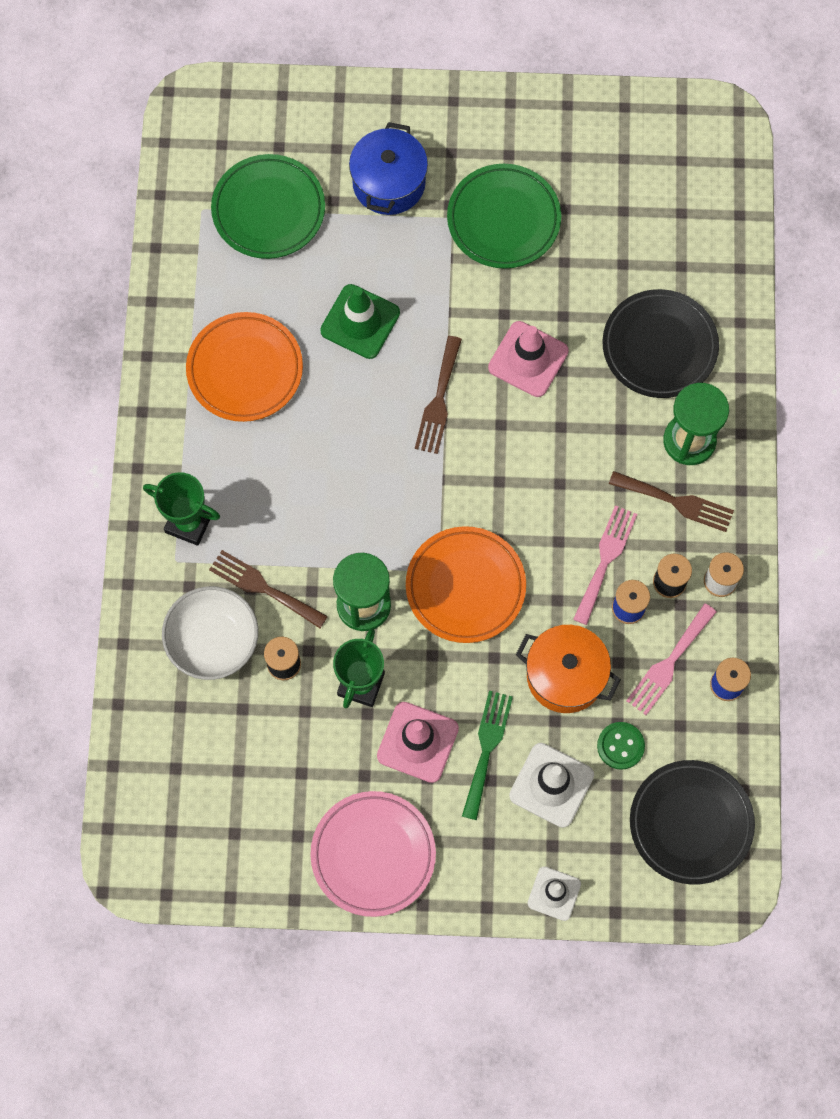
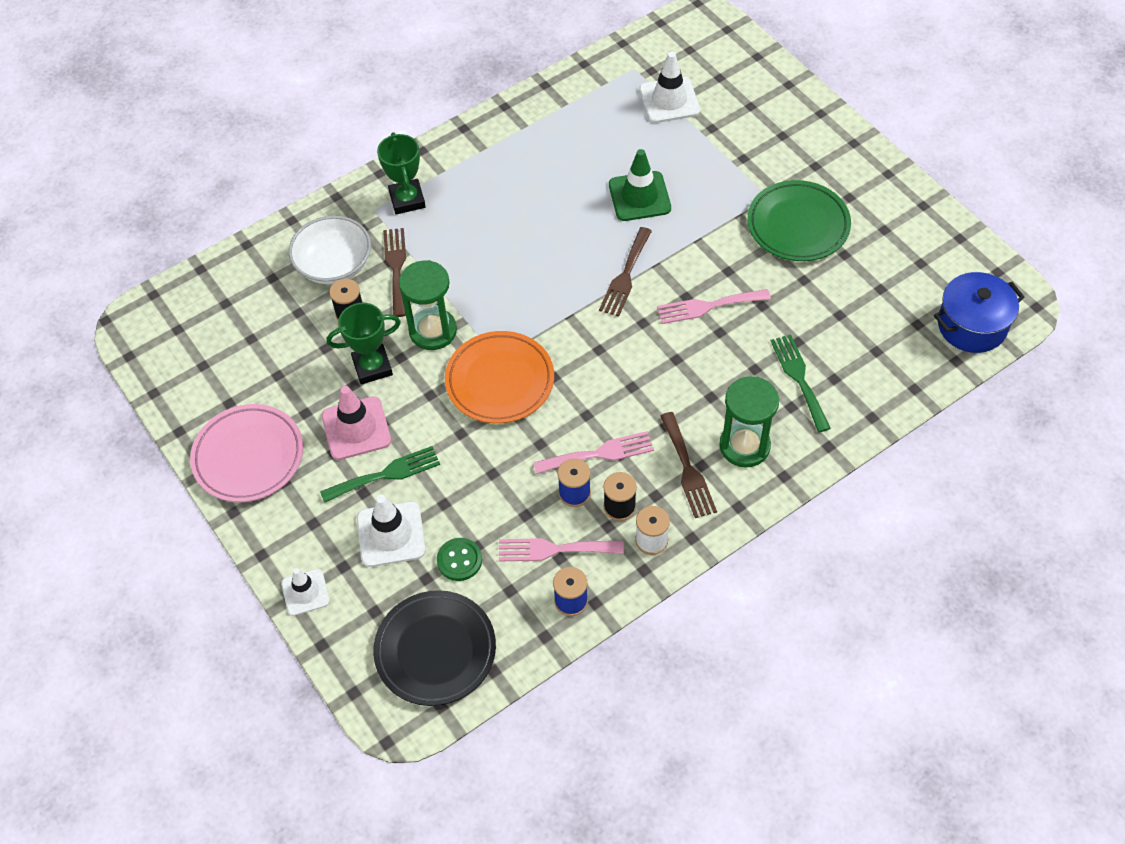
camera: 55 degrees right, 15 degrees down
(245, 370) = (544, 160): orange plate -> none
(268, 210) = (669, 100): green plate -> white traffic cone
(389, 183) = (756, 148): blue pot -> blue pot (972, 325)
(439, 400) = (625, 276): brown fork -> brown fork turned 45 degrees counterclockwise
(528, 359) = (708, 306): pink traffic cone -> pink fork
(565, 675) = (485, 487): orange pot -> none
(659, 347) = (799, 378): black plate -> green fork

